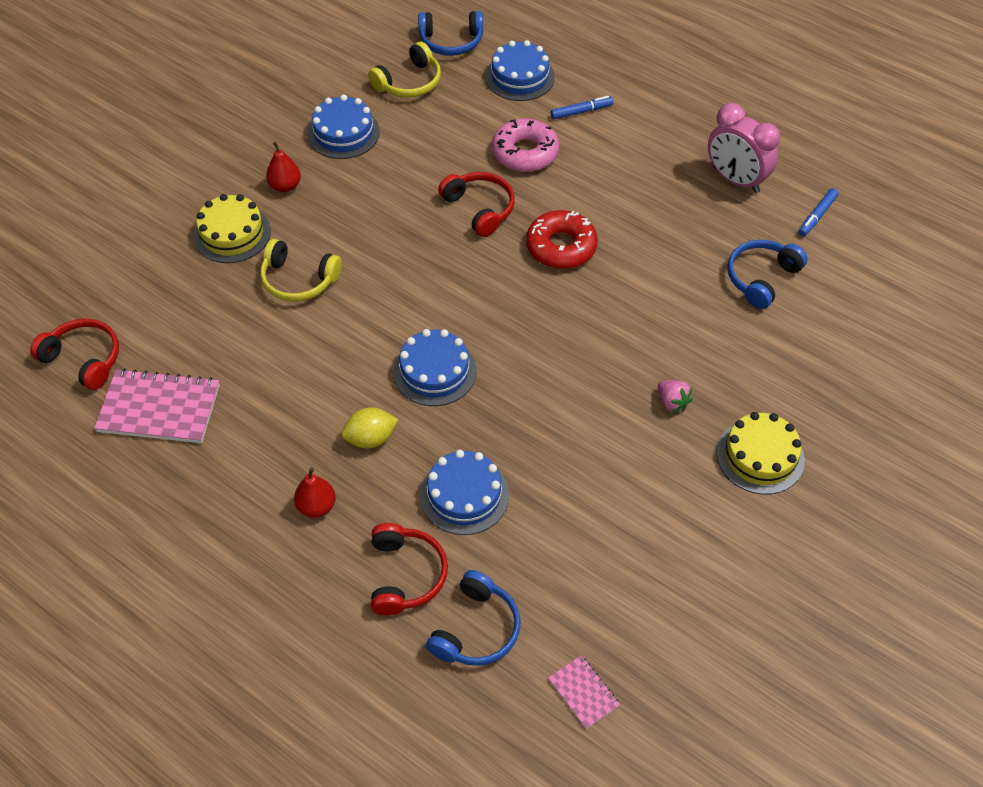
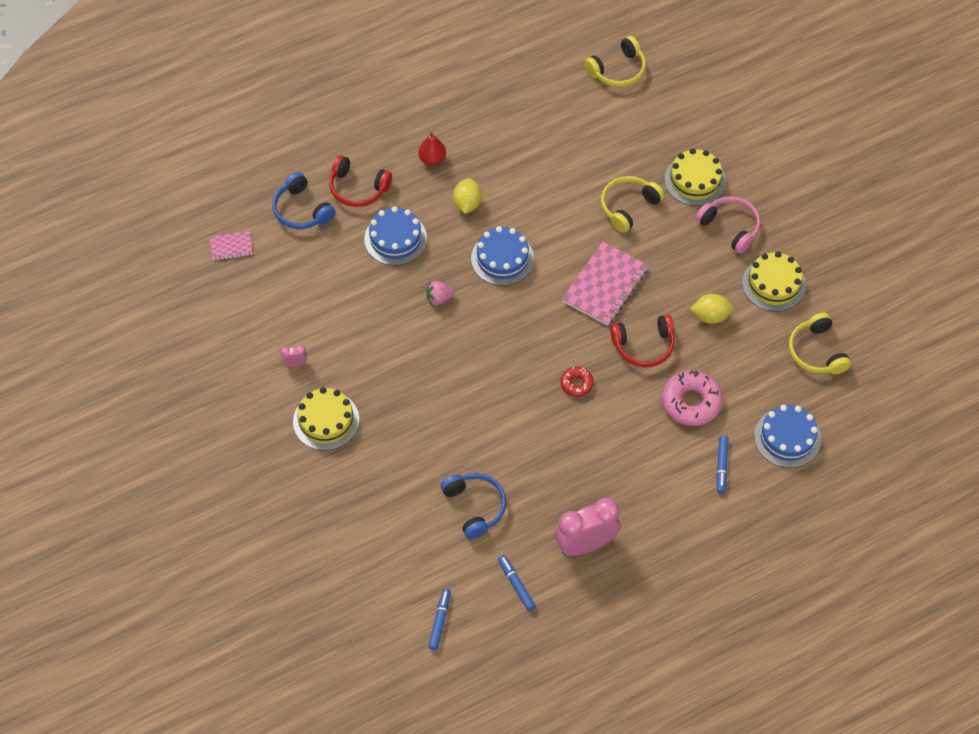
camera: 115 degrees right, 5 degrees up
(84, 359) = (618, 70): red headphones -> yellow headphones
(159, 408) = (554, 100): pink notebook -> pink notebook (605, 285)
(285, 186) = (730, 227): red pear -> pink headphones
(343, 133) = (773, 284): blue cake -> yellow cake
(411, 168) = (710, 316): none -> yellow lemon
(451, 42) = (858, 403): blue headphones -> none
(561, 247) = (576, 384): red donut -> red donut, size x0.55
(672, 402) = (398, 389): pink strawberry -> pink strawberry (439, 298)
(708, 525) = (295, 363): none -> pink clock
(901, 259) = (440, 621): none -> blue marker

